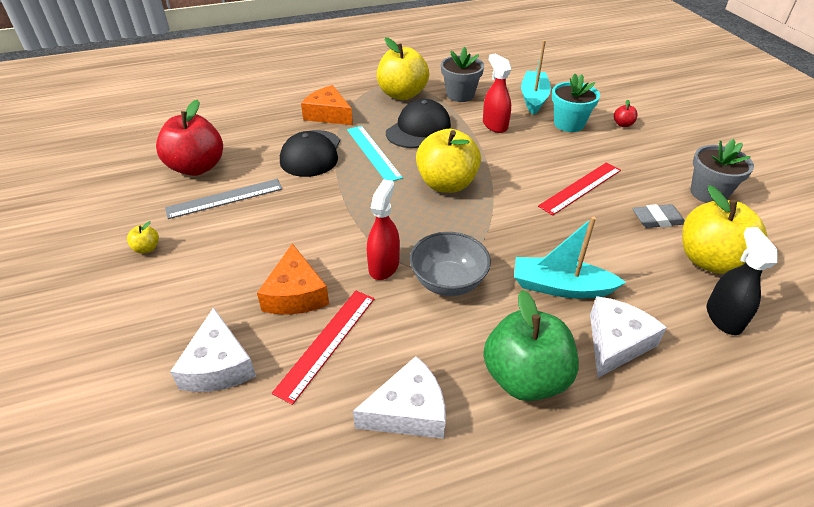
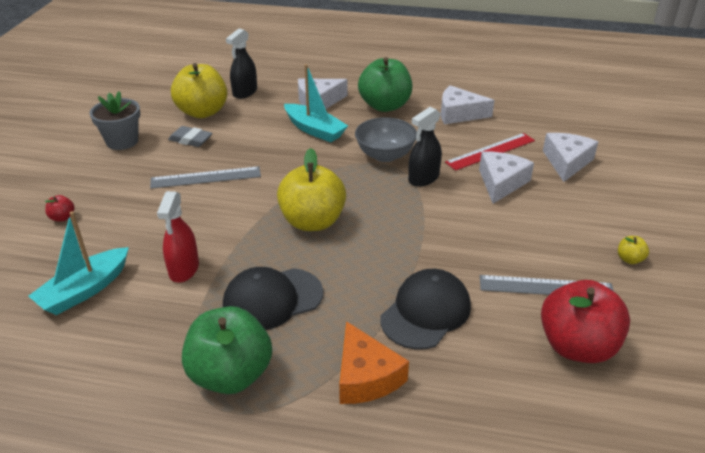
camera: 150 degrees left, 5 degrees down
(295, 294) = (501, 183): orange cheese -> white cheese
(373, 153) = (353, 285): turquoise ruler -> none
(384, 266) = (423, 178): red spray bottle -> black spray bottle
(402, 94) = (231, 375): yellow apple -> green apple
(460, 95) = (158, 337): grey flower pot -> none
(569, 124) = (109, 239): turquoise flower pot -> none
(580, 188) = (206, 177): red ruler -> grey ruler

